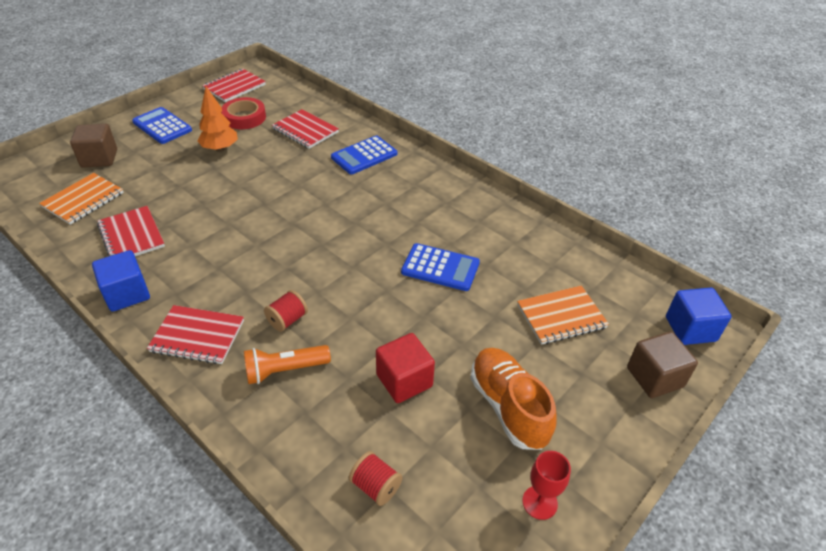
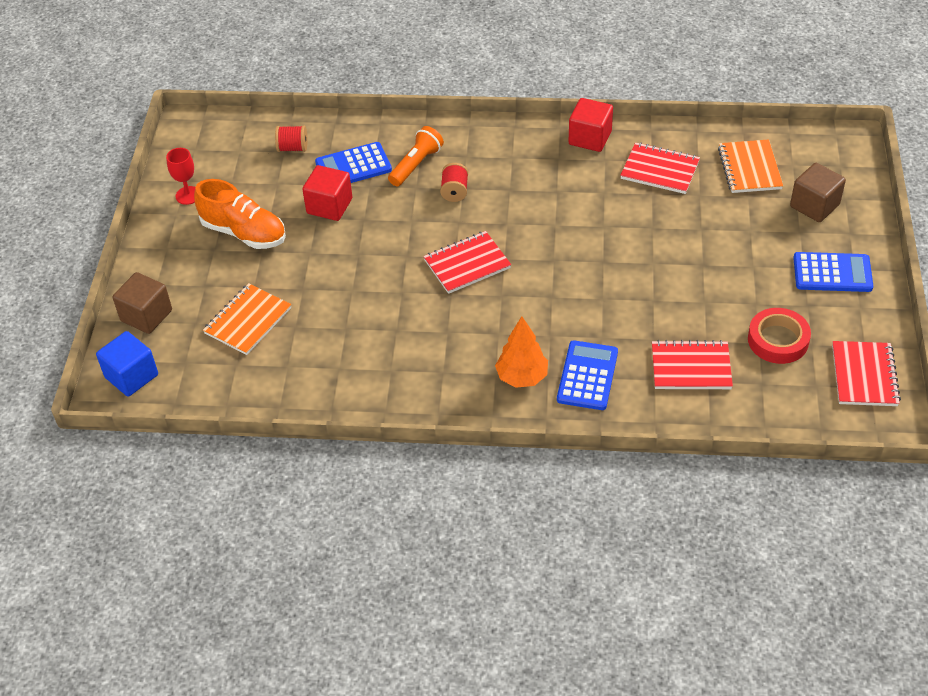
camera: 145 degrees right, 5 degrees up
(127, 294) = (590, 138): blue cube -> red cube
(197, 336) = (501, 147): red notebook -> red notebook (467, 264)
(220, 149) = (734, 287): orange tree -> orange tree (522, 377)
(440, 268) = (383, 301): blue calculator -> blue calculator (353, 166)

